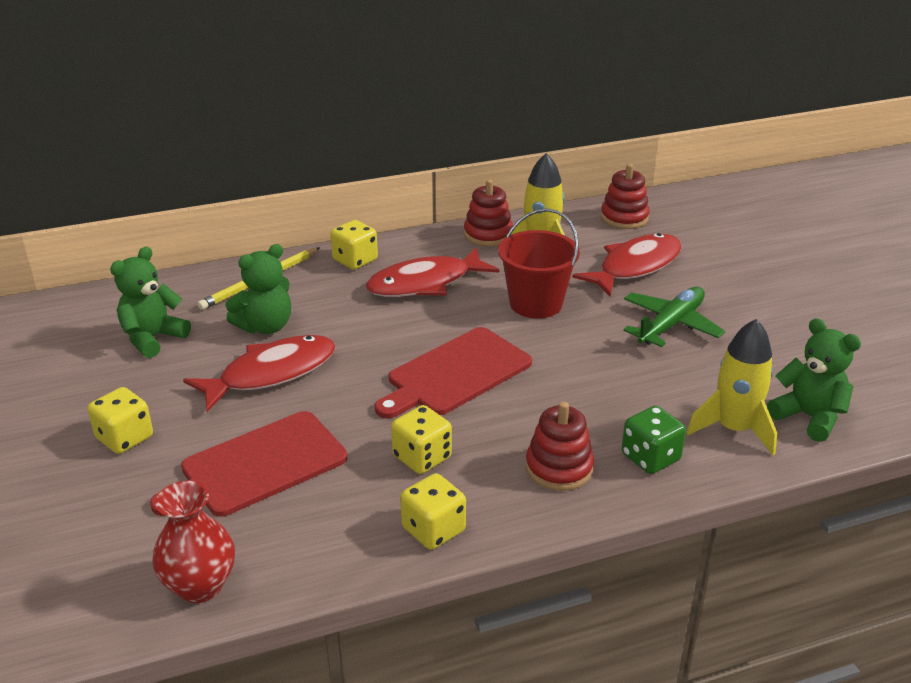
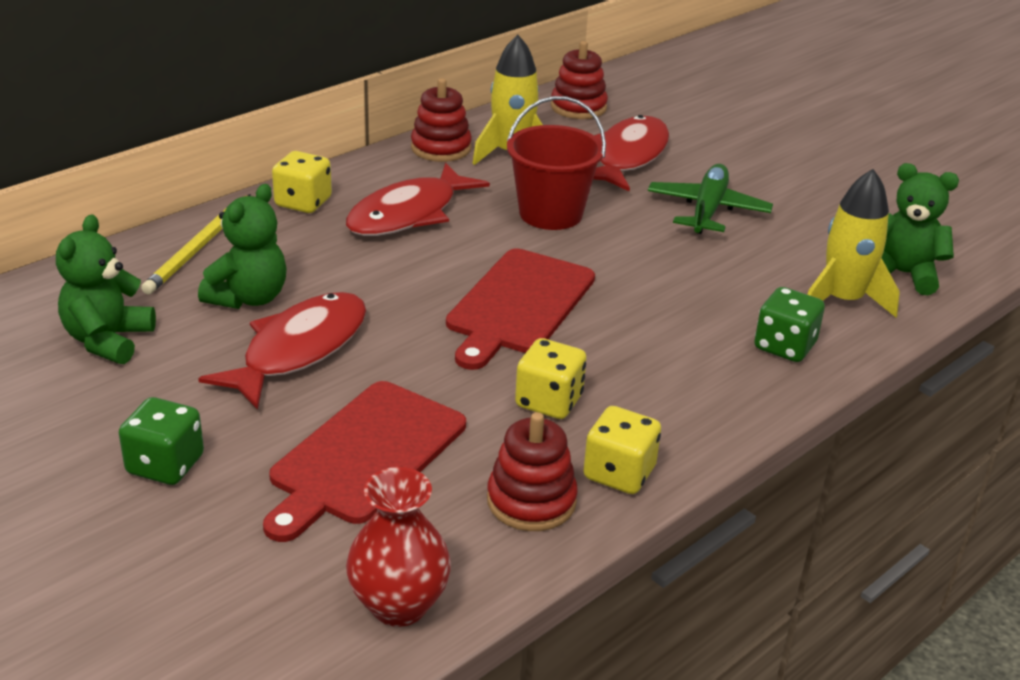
camera: 25 degrees left, 0 degrees up
(125, 438) = (165, 465): yellow dice -> green dice
(559, 468) = (702, 378): red stacking toy -> red stacking toy (531, 501)

